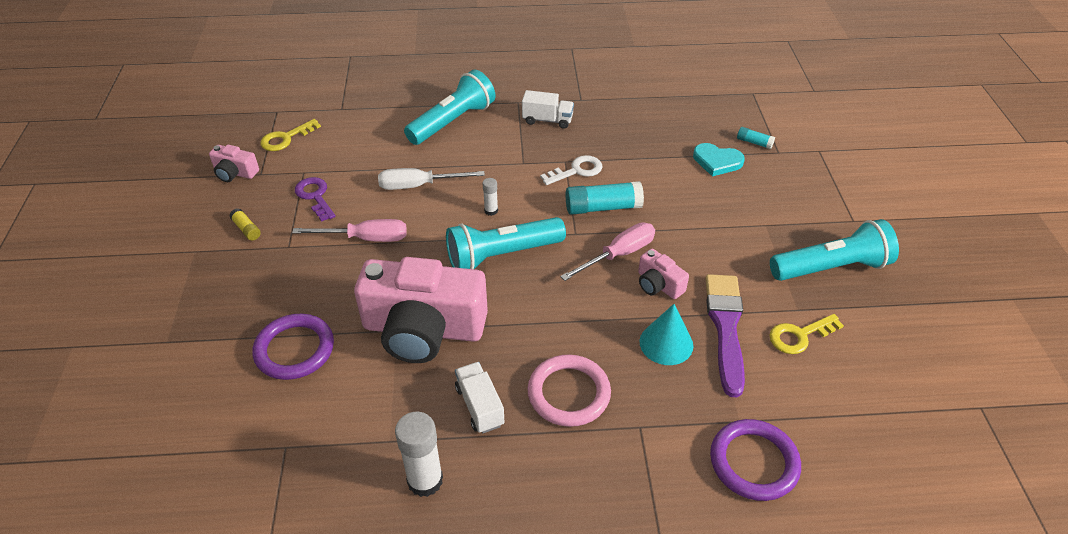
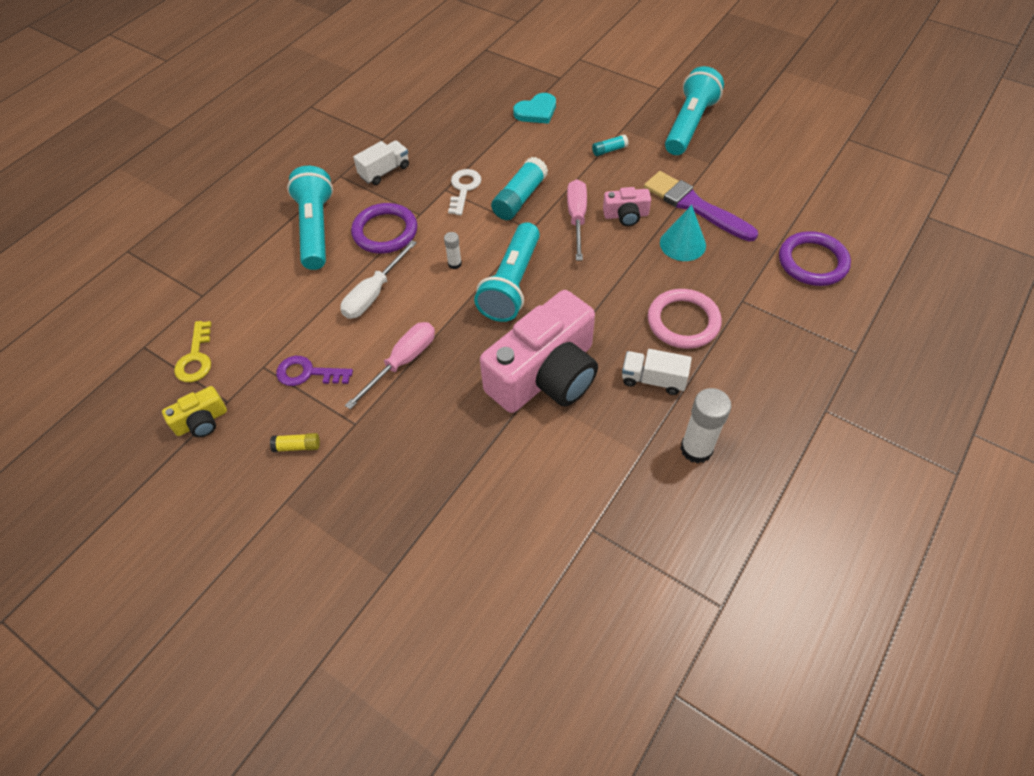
camera: 50 degrees left, 10 degrees up
(235, 173) = (202, 421): pink camera -> yellow camera
(294, 349) = (489, 475): purple ring -> purple ring (385, 231)
(754, 142) = (538, 82): turquoise glue stick -> turquoise glue stick (609, 150)
(799, 336) = (732, 177): yellow key -> none

